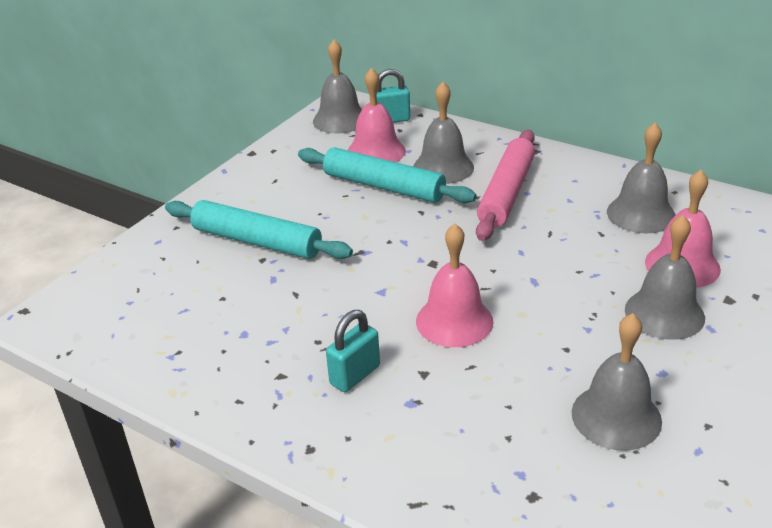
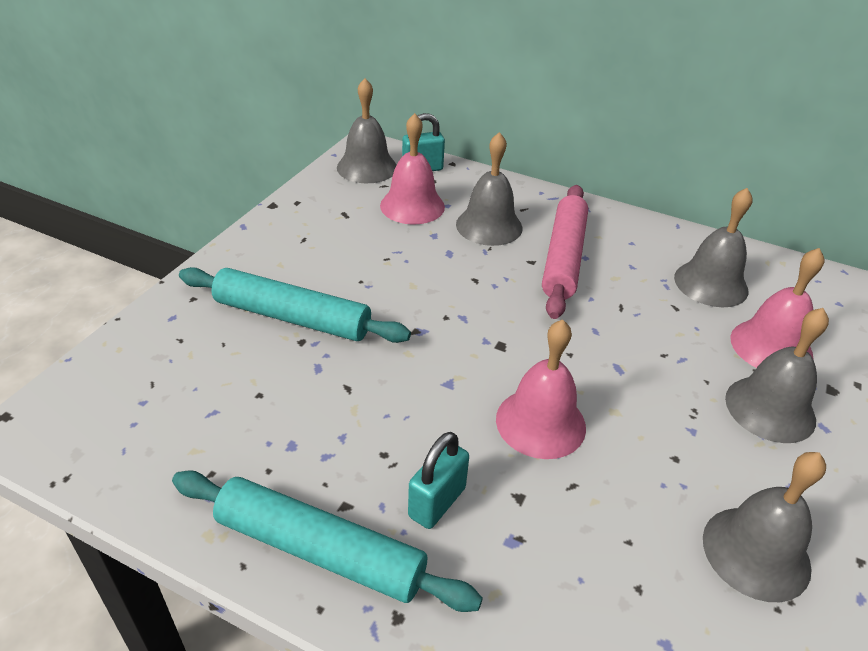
camera: 10 degrees left, 5 degrees up
(383, 186) = (428, 248): turquoise rolling pin -> turquoise rolling pin (319, 550)

